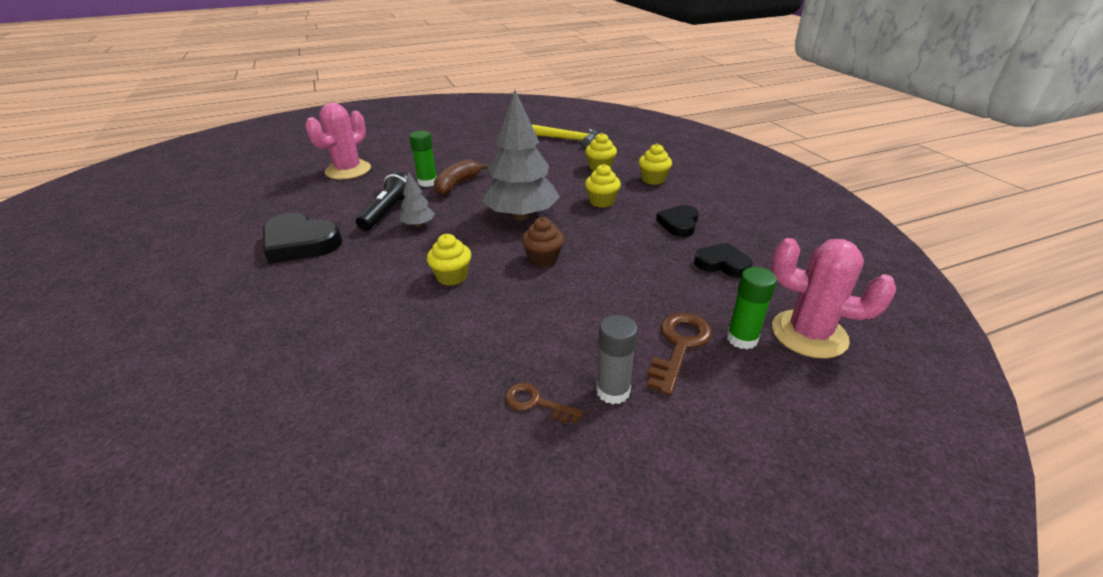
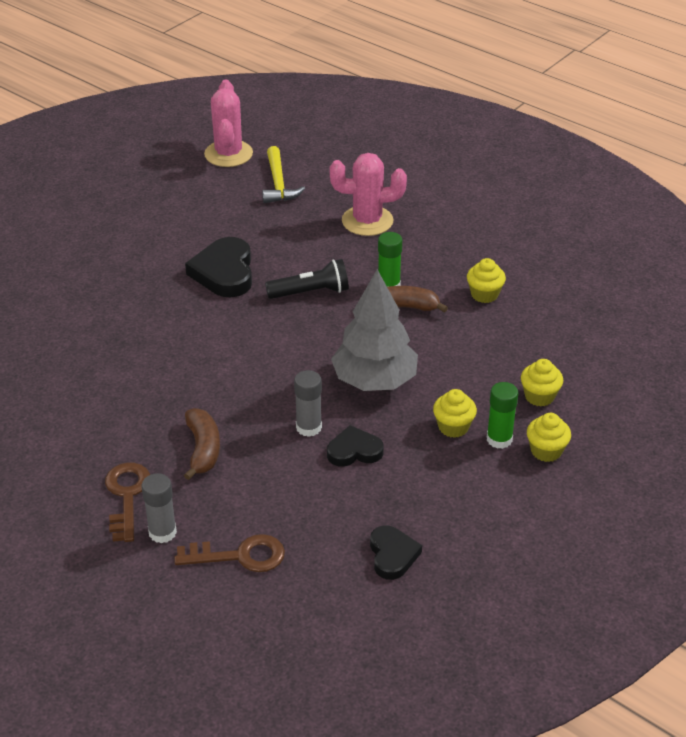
camera: 60 degrees right, 5 degrees up
(418, 225) = (305, 322): grey tree -> none
(452, 276) = (241, 384): yellow cupcake -> yellow cupcake (484, 294)
(515, 325) = (203, 449): none -> brown banana
(536, 403) = (127, 496): brown key -> brown key, size x1.63
(543, 259) = (308, 427): brown cupcake -> grey glue stick
(568, 139) = (598, 340): yellow hammer -> yellow hammer (278, 183)
(679, 224) = (451, 502): black heart -> black heart (354, 451)
(742, 339) = (275, 594): green glue stick -> green glue stick (499, 439)
(809, 334) = (312, 639): pink cactus -> pink cactus (228, 154)

